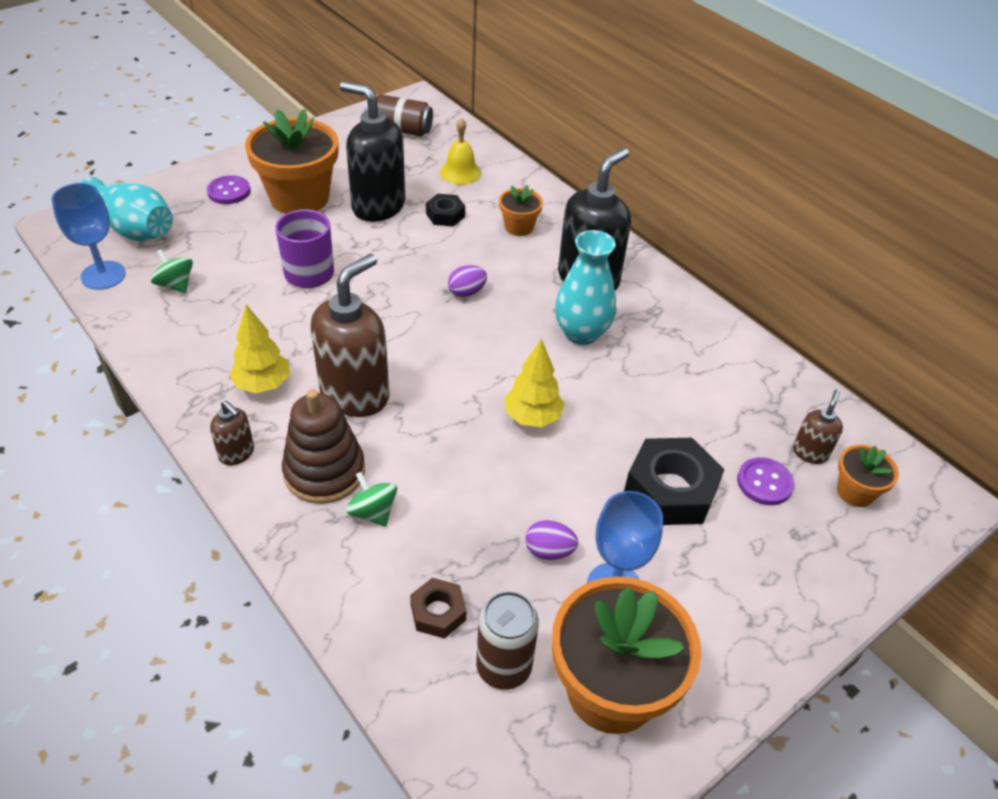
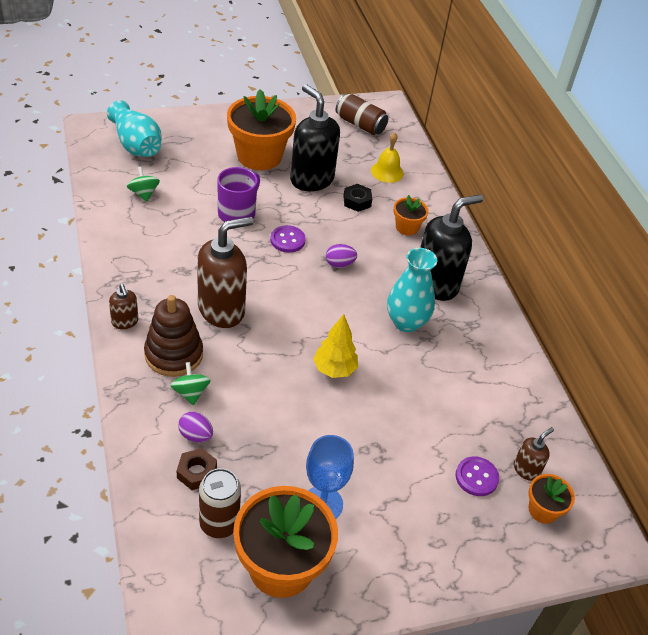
camera: 20 degrees right, 0 degrees up
(103, 275) = (101, 172): blue goblet -> none
(229, 191) = (213, 137): purple button -> purple button (287, 240)
(263, 385) = (165, 282): yellow tree -> none
(549, 551) = (292, 463): purple egg -> purple egg (195, 435)
(670, 490) = (403, 456): black nut -> none

